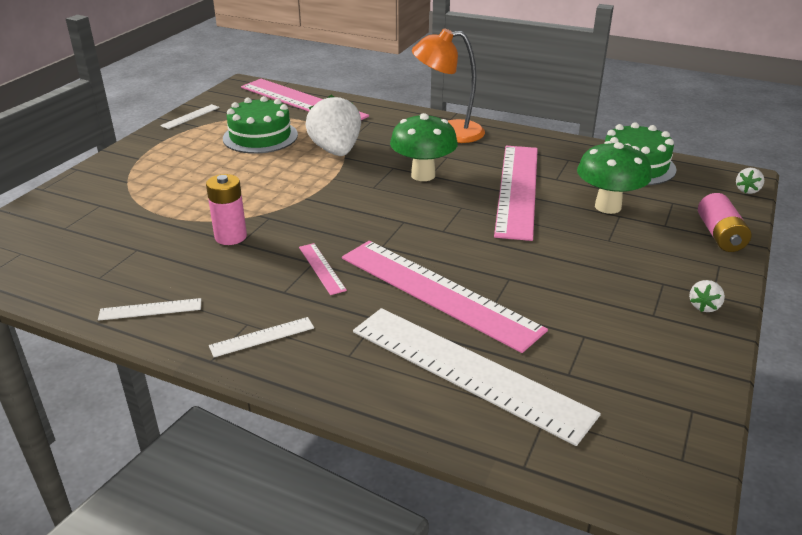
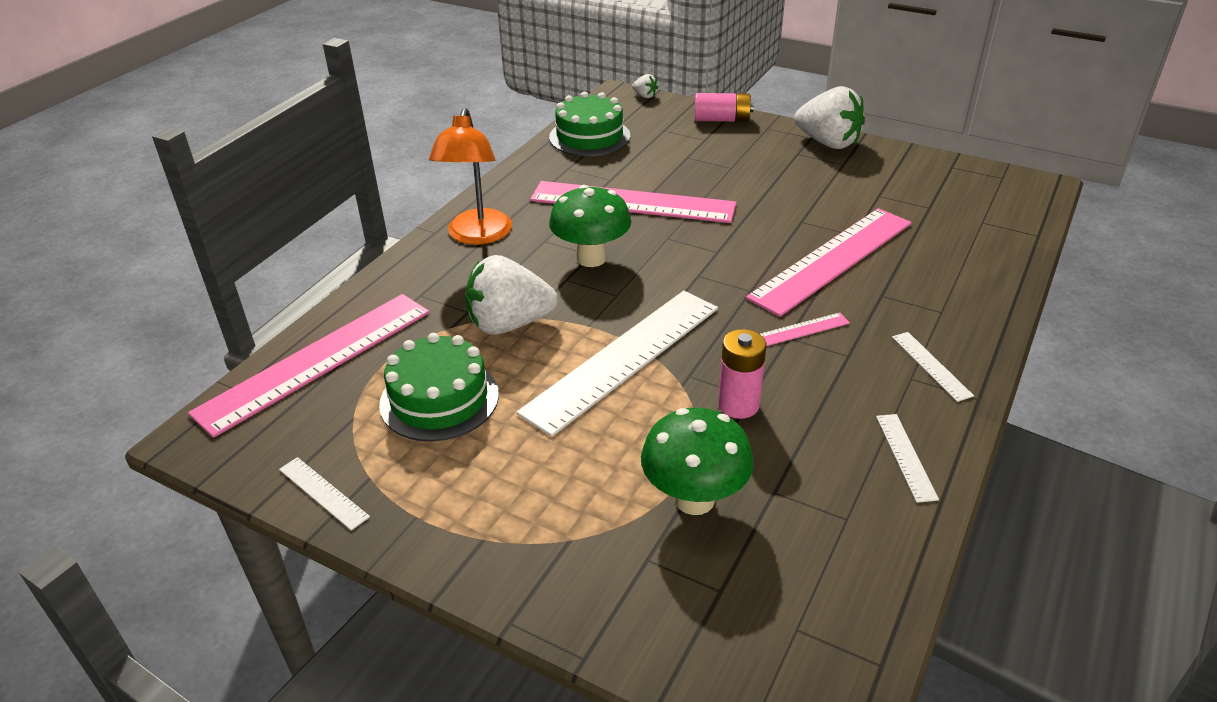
camera: 85 degrees left, 5 degrees up
(468, 371) = (943, 250): white ruler -> white ruler (623, 358)
(608, 207) = (671, 160): green mushroom -> green mushroom (694, 499)
(704, 306) = (828, 143): white strawberry -> white strawberry, size x2.33

